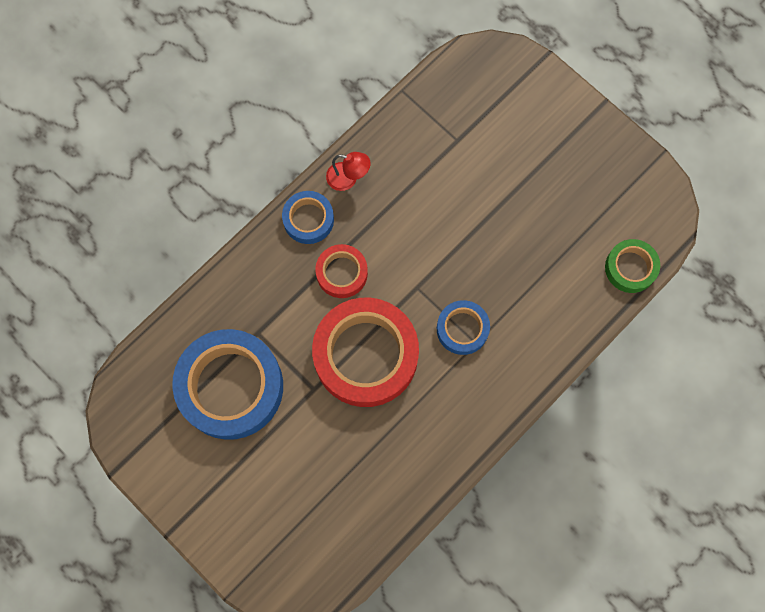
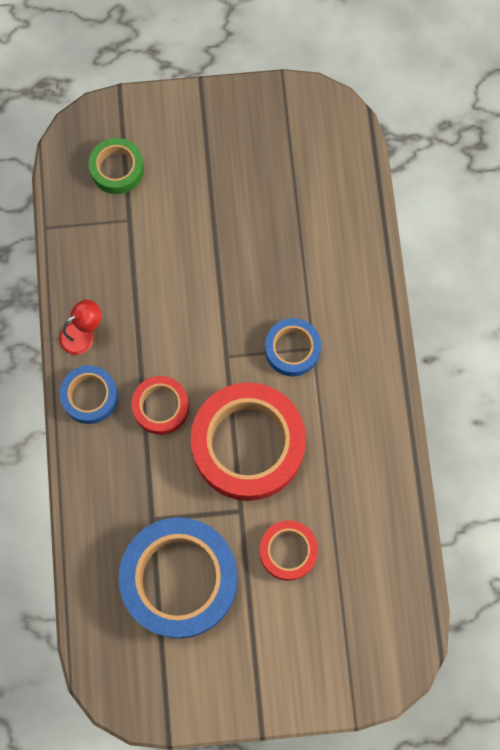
camera: 50 degrees left, 0 degrees up
(312, 446) = (288, 551): none -> red tape
(630, 268) = (354, 178): green tape -> green tape (117, 169)

